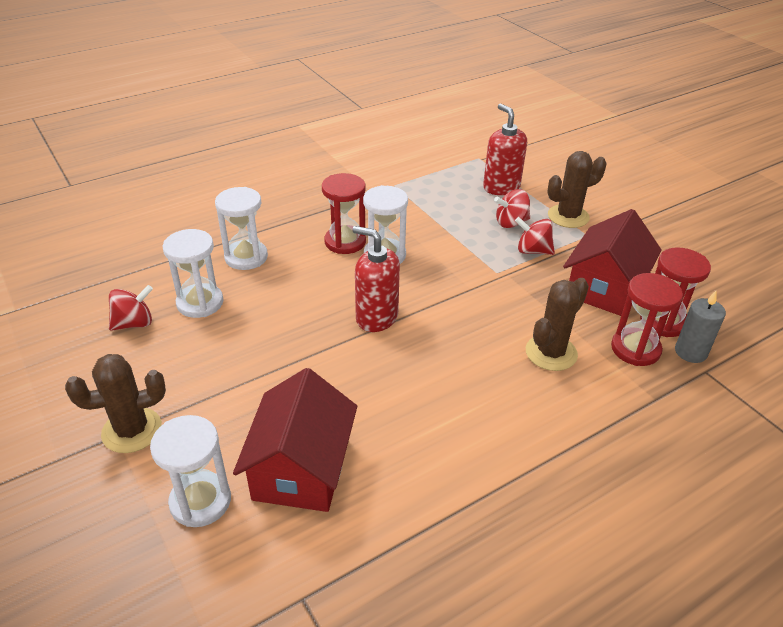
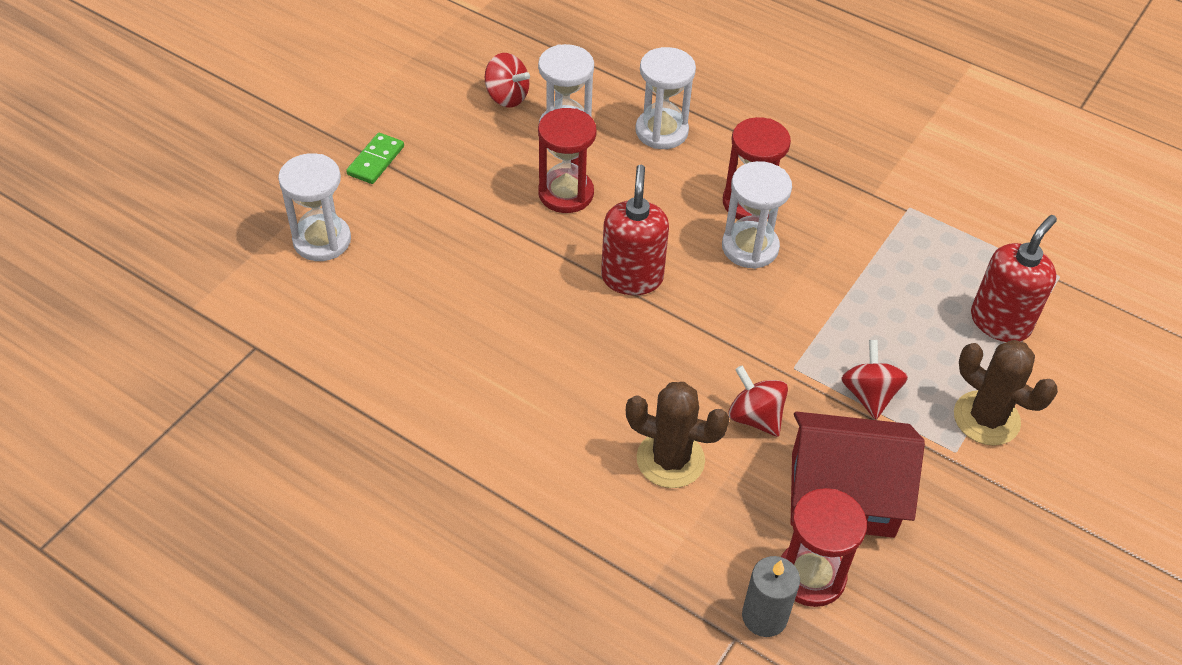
camera: 65 degrees right, 10 degrees up
(132, 430) = (376, 161): brown cactus -> green domino
(301, 468) = (389, 294): red house -> none
(511, 223) = (918, 355): red spinning top -> red spinning top (755, 417)
(635, 349) = (732, 550): red hourglass -> red hourglass (566, 193)

